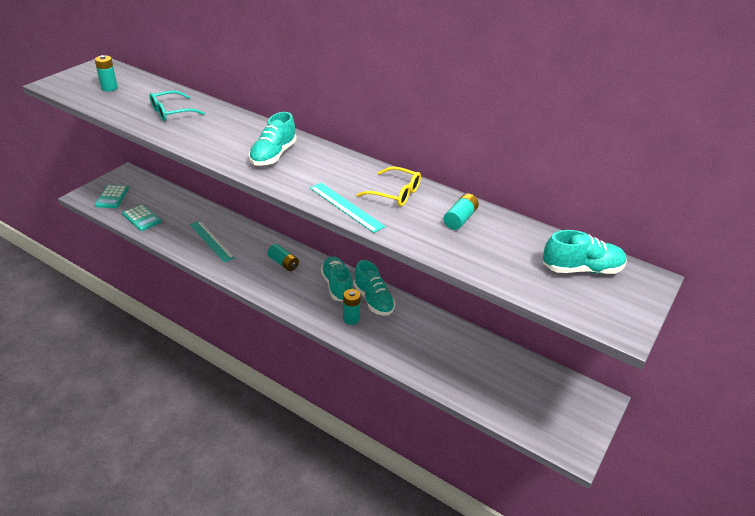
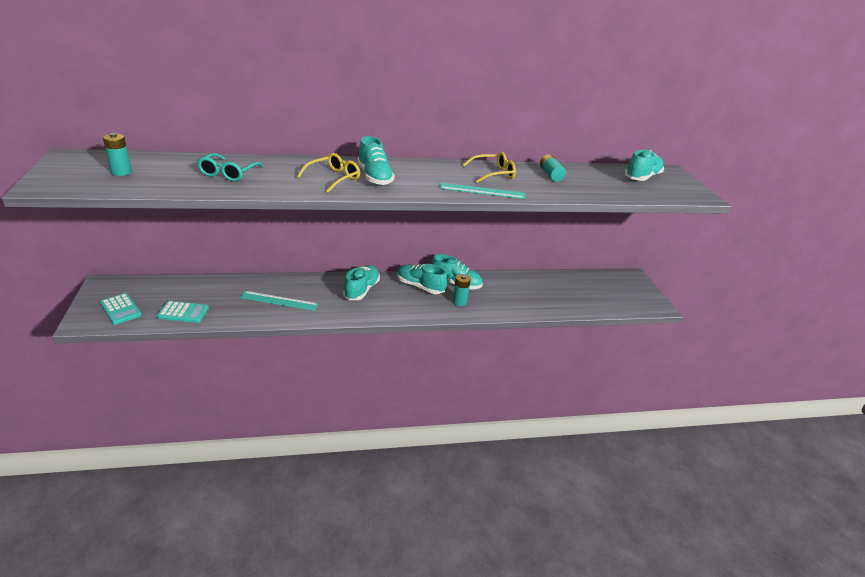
camera: 45 degrees left, 5 degrees down
(238, 144) = (333, 178): none -> yellow glasses
(283, 263) = (361, 290): turquoise battery -> turquoise shoe

